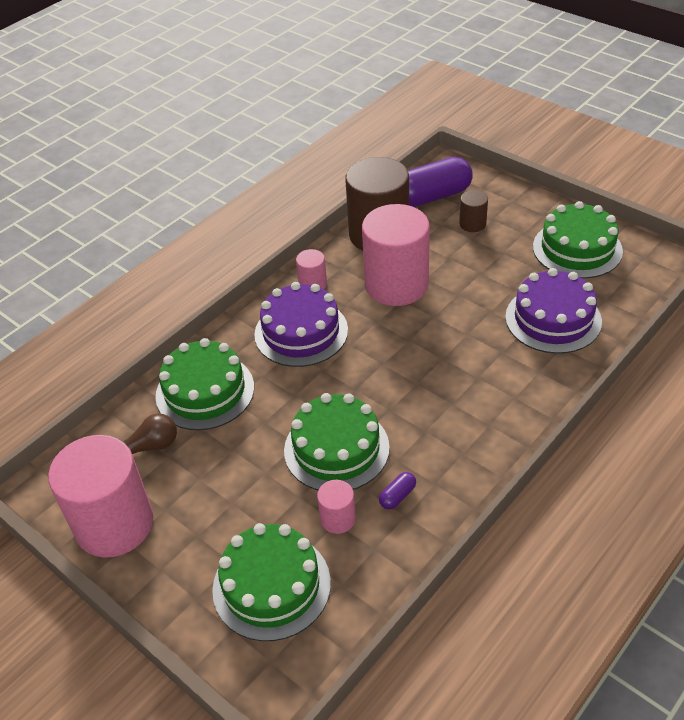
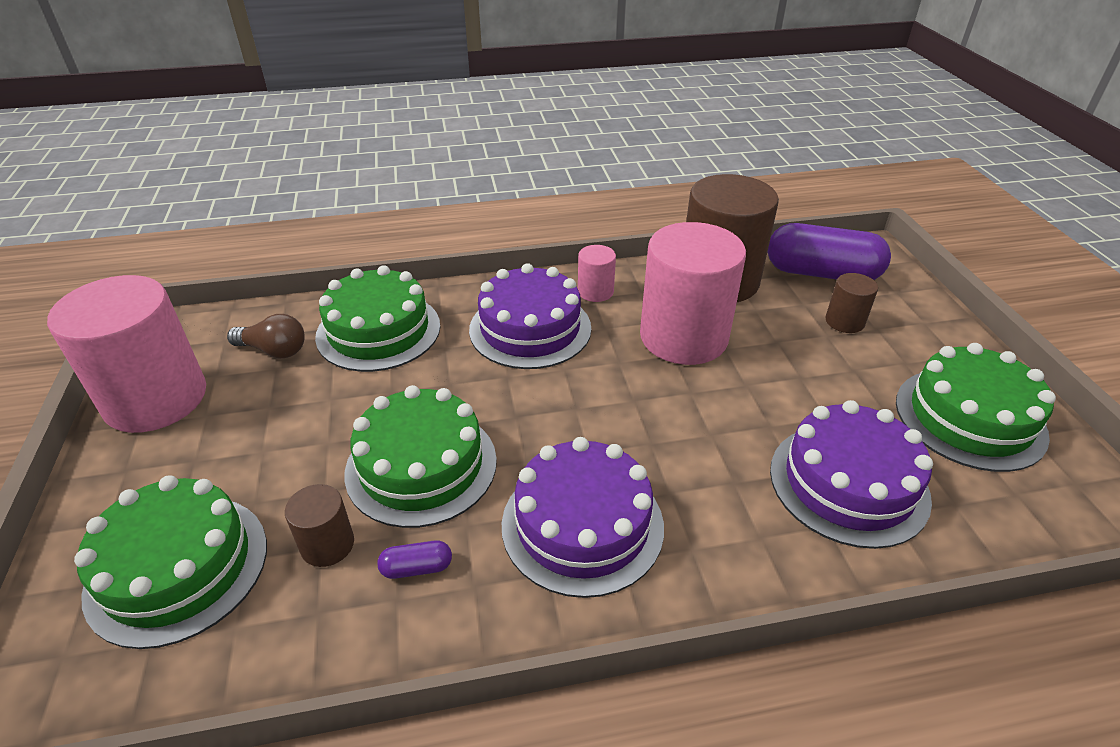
camera: 35 degrees right, 5 degrees down
(338, 519) = (327, 545): pink cylinder -> brown cylinder
(453, 421) = (582, 524): none -> purple cake

